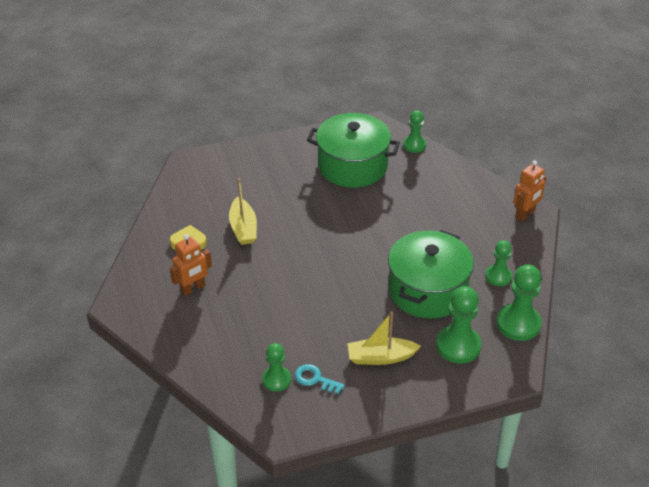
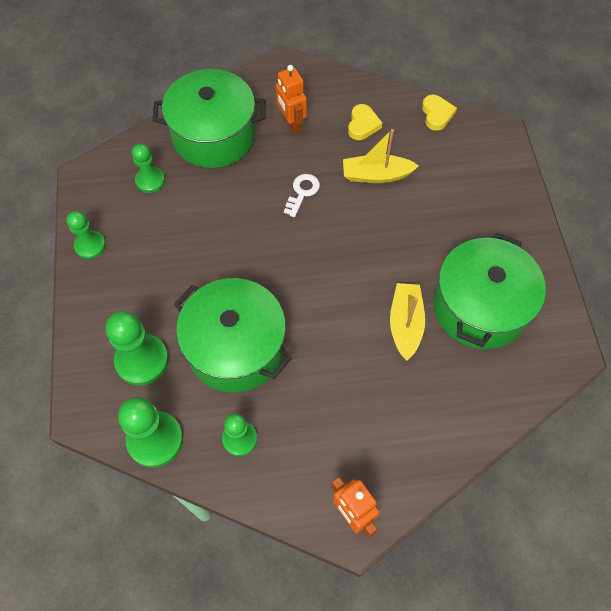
camera: 100 degrees right, 20 degrees up
(172, 198) = (436, 114): none -> yellow heart
(214, 342) = (214, 135): none -> green pot
(269, 271) = (302, 192): none -> white key
(315, 379) = (140, 213): turquoise key -> none
(381, 357) = (149, 277): yellow boat -> yellow boat (405, 324)
(414, 145) = (520, 396): green pawn -> green pawn (90, 245)

